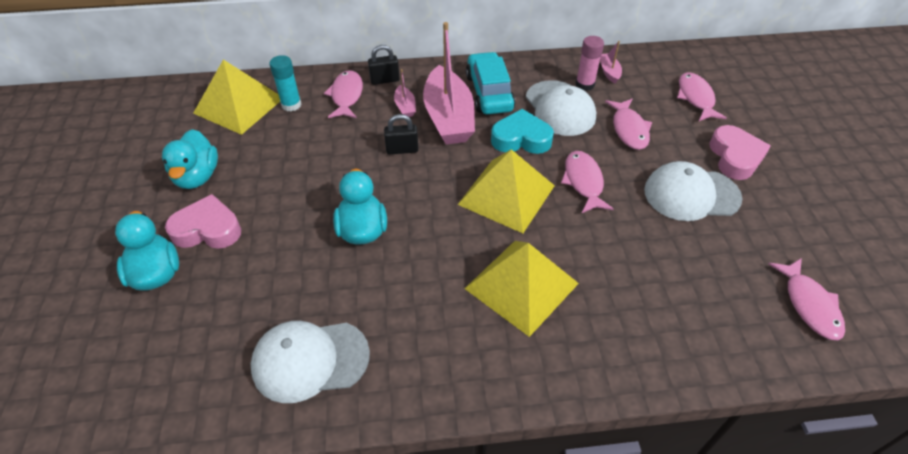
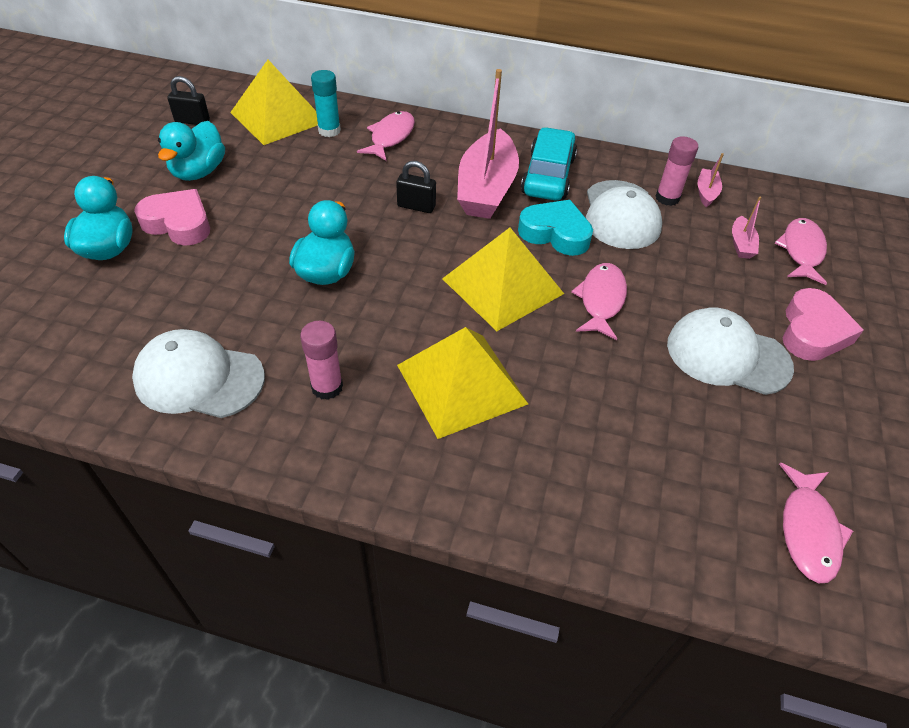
camera: 20 degrees right, 0 degrees up
(385, 80) = (440, 132): black padlock -> black padlock (192, 121)
(405, 107) = (446, 165): pink boat -> pink boat (741, 244)
(420, 327) = (327, 387): none -> pink glue stick
(629, 129) = (692, 261): pink fish -> none

